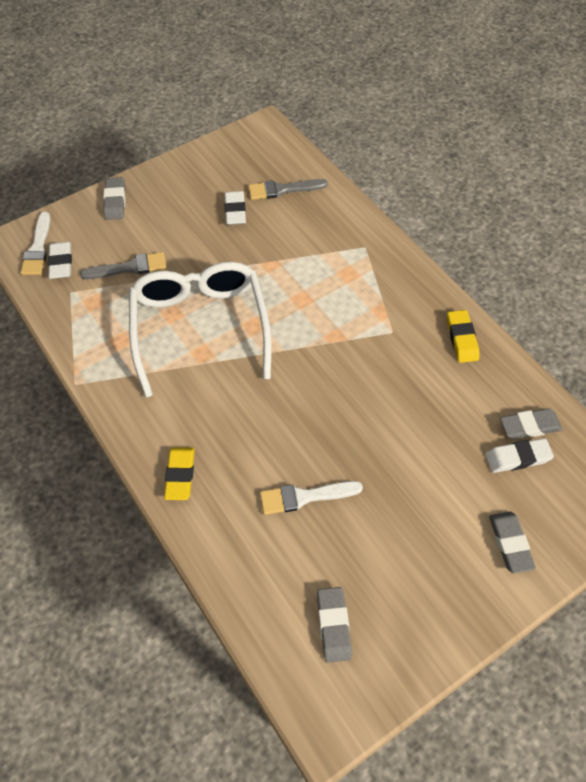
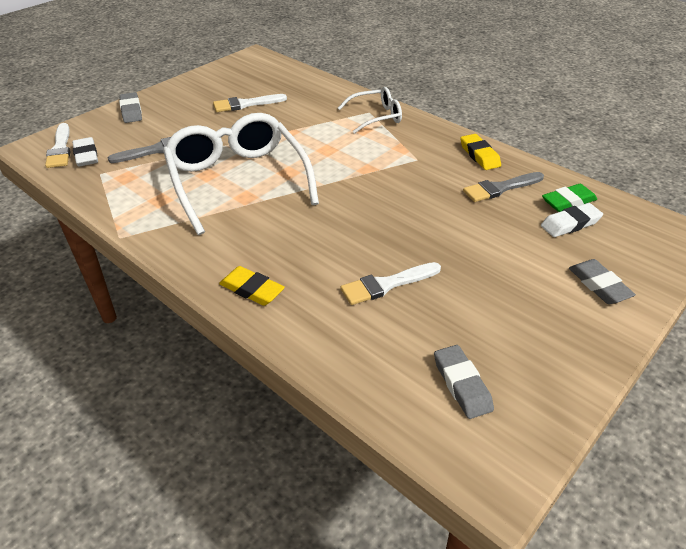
camera: 15 degrees left, 15 degrees down
(180, 475) = (252, 289): yellow eraser -> yellow eraser turned 45 degrees counterclockwise
(235, 211) = (246, 104): white eraser -> white brush
(282, 190) = (283, 88): grey brush -> grey brush (500, 188)
(369, 256) = (376, 117): none -> white glasses
(529, 426) = (568, 201): grey eraser -> green eraser

